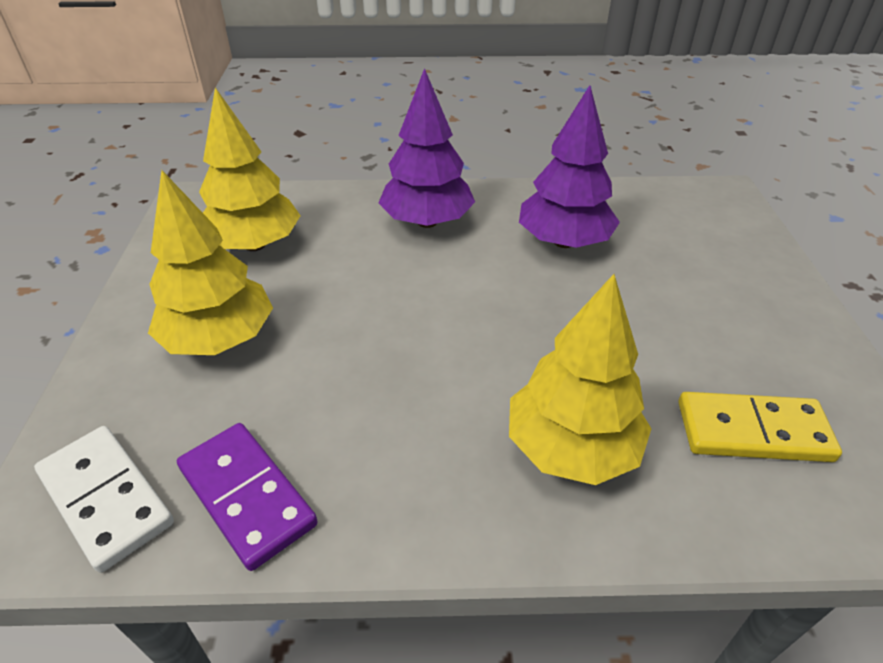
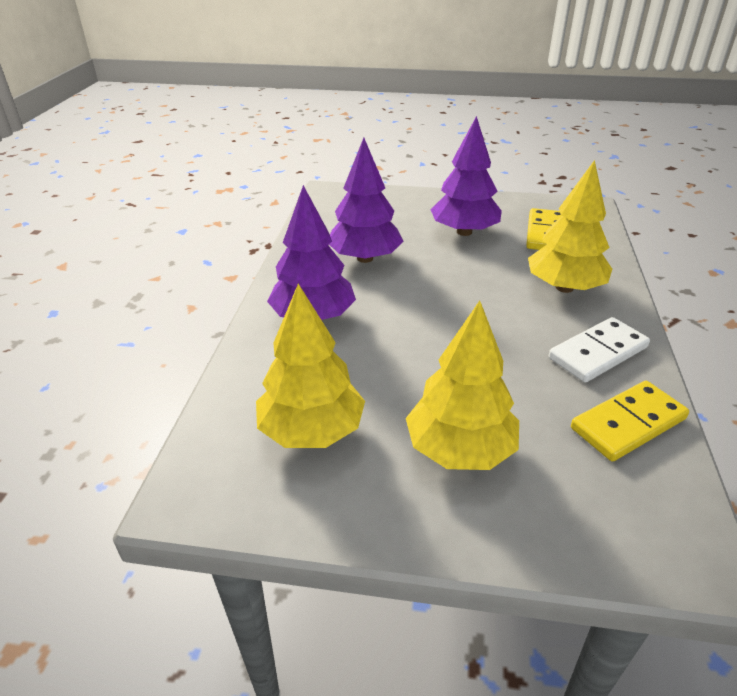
camera: 80 degrees left, 5 degrees down
(106, 498) = (649, 508): white domino -> white domino (597, 353)
(247, 496) = (627, 423): purple domino -> yellow domino
(691, 326) = (464, 232): none -> purple tree

